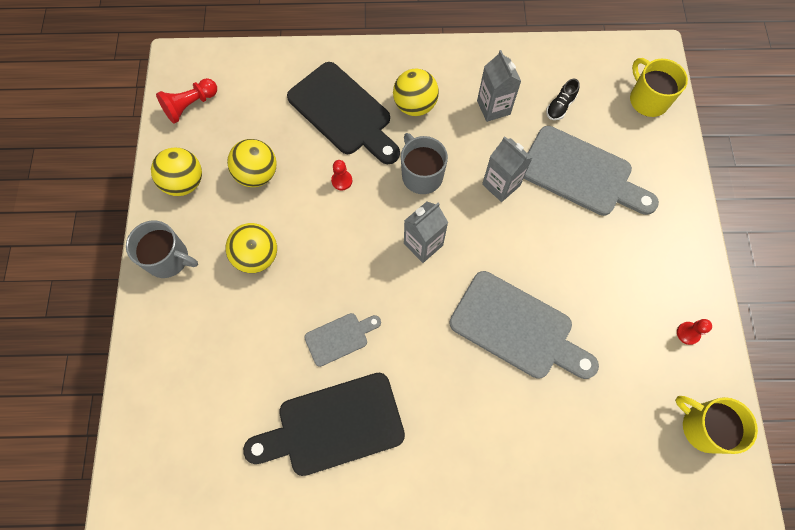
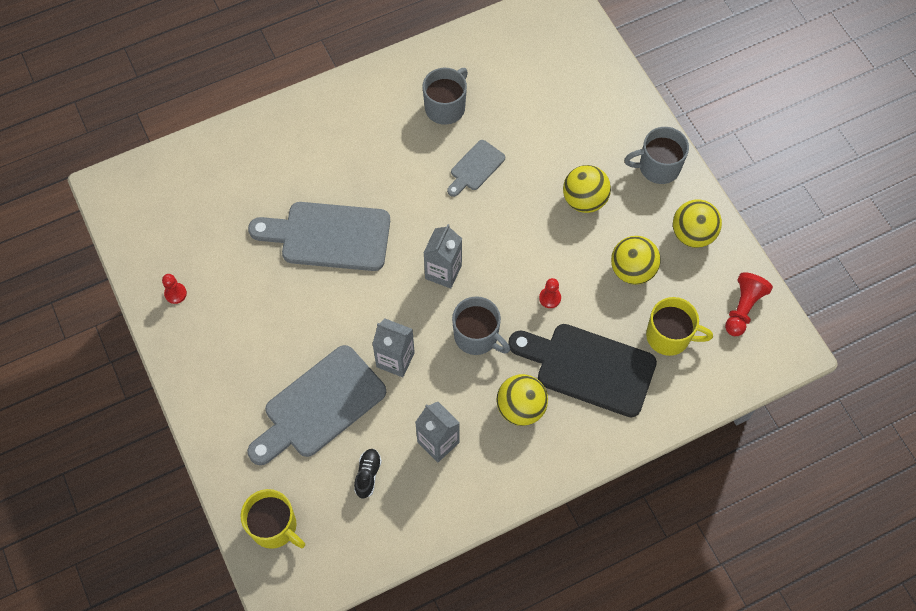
camera: 155 degrees right, 5 degrees down
(333, 425) = (446, 107): black cutting board -> grey mug
(581, 174) = (319, 405): grey cutting board -> grey cutting board turned 45 degrees counterclockwise
(703, 427) = (147, 224): yellow mug -> yellow mug (669, 336)

